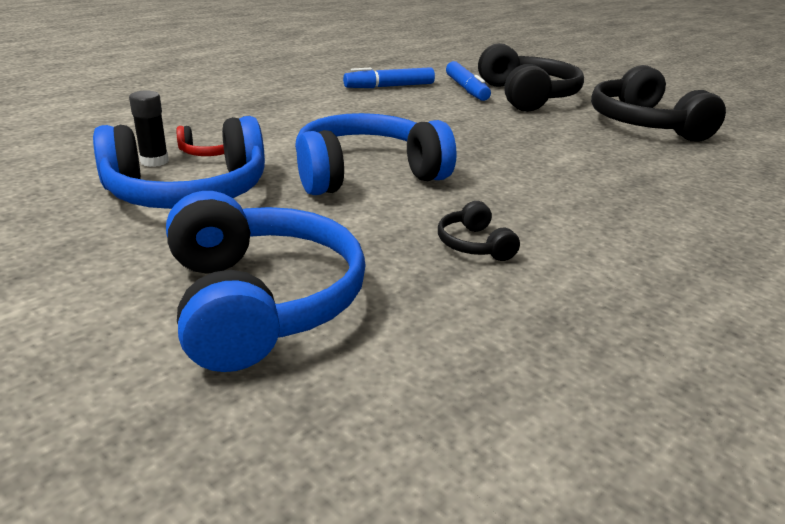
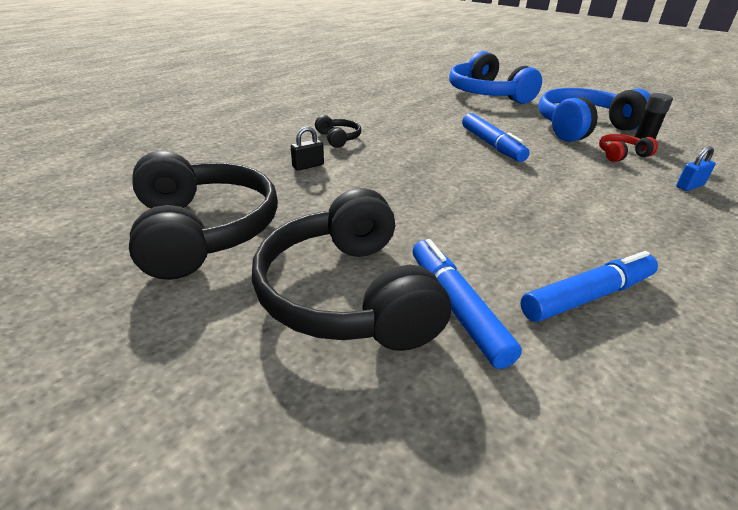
camera: 175 degrees right, 5 degrees up
(201, 122) = (689, 186): none -> blue padlock
(367, 174) = (491, 145): blue headphones -> blue marker
(474, 245) = (408, 112): black headphones -> black headphones (338, 138)
(598, 163) = (308, 166): none -> black padlock

